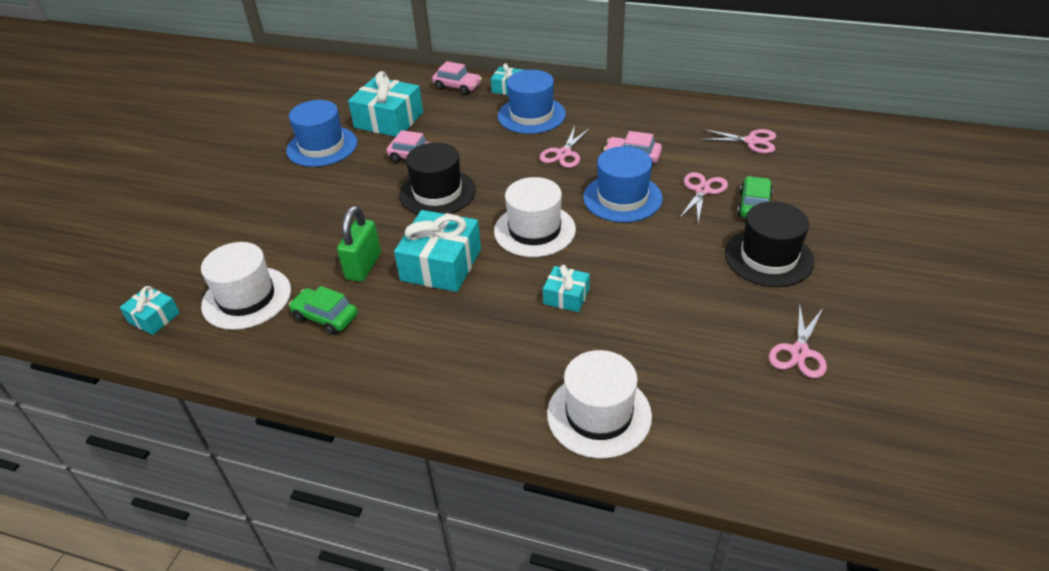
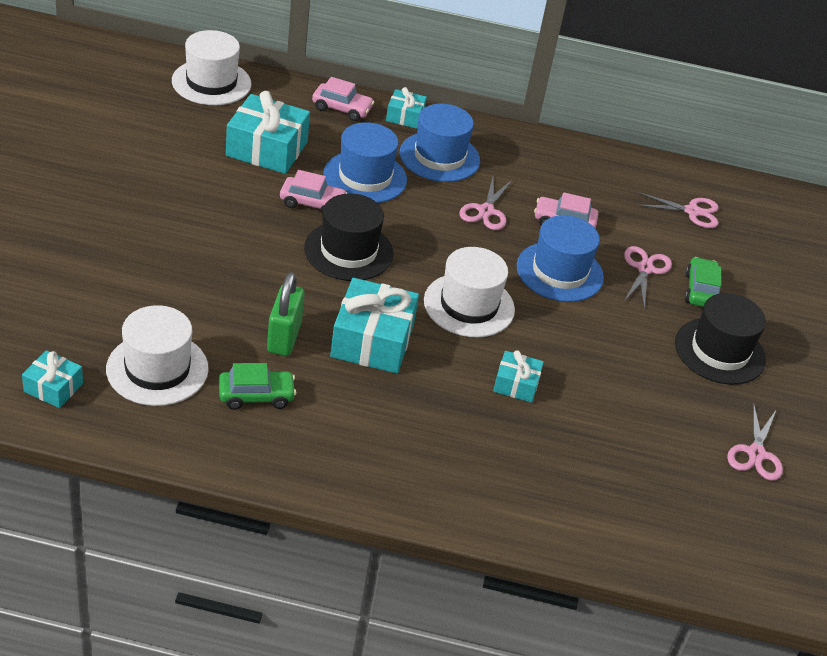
camera: 15 degrees left, 0 degrees up
(322, 146) = (192, 179): blue hat -> blue hat (365, 177)
(325, 317) = (256, 396): green car -> green car turned 150 degrees clockwise
(599, 414) = (568, 510): white hat -> white hat (211, 82)

